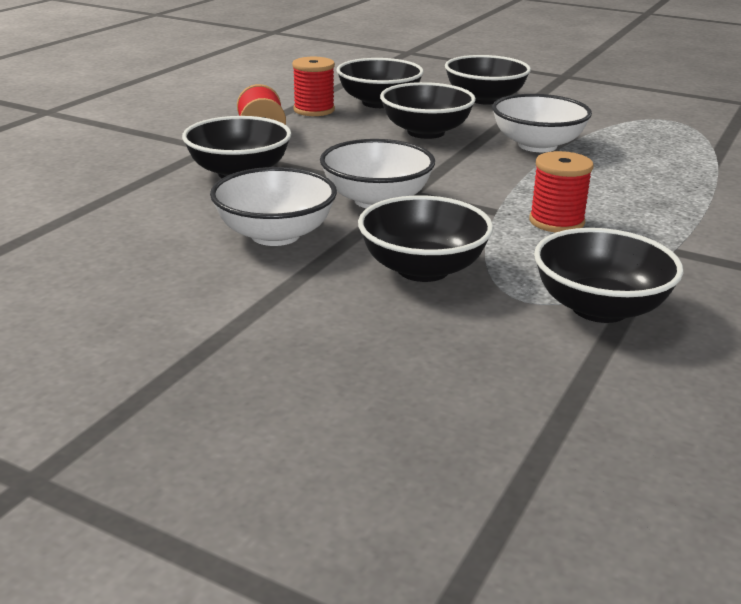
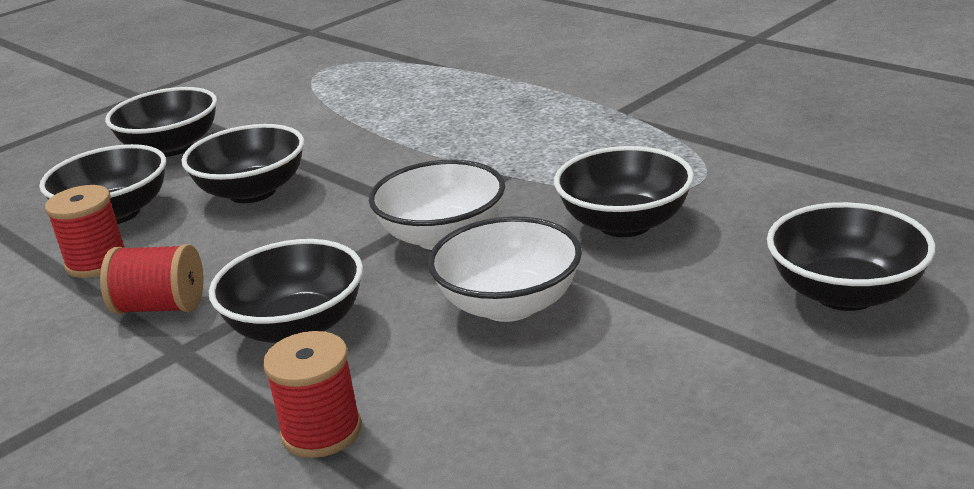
camera: 70 degrees left, 0 degrees up
(537, 145) = (344, 136): white bowl -> none
(556, 222) = (543, 150): red spool -> red spool (321, 431)
(599, 308) = (719, 154): black bowl -> black bowl (845, 293)

